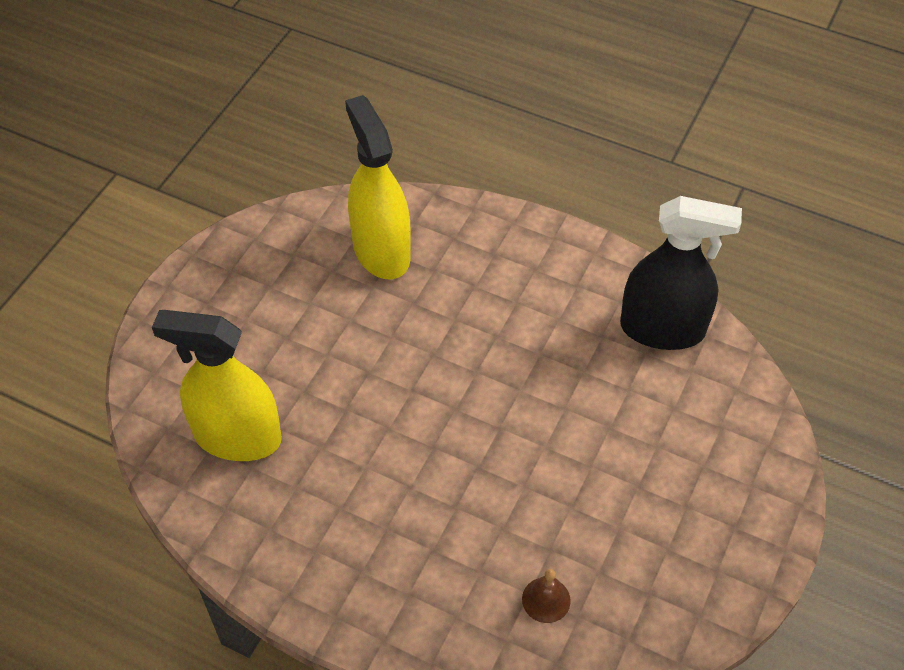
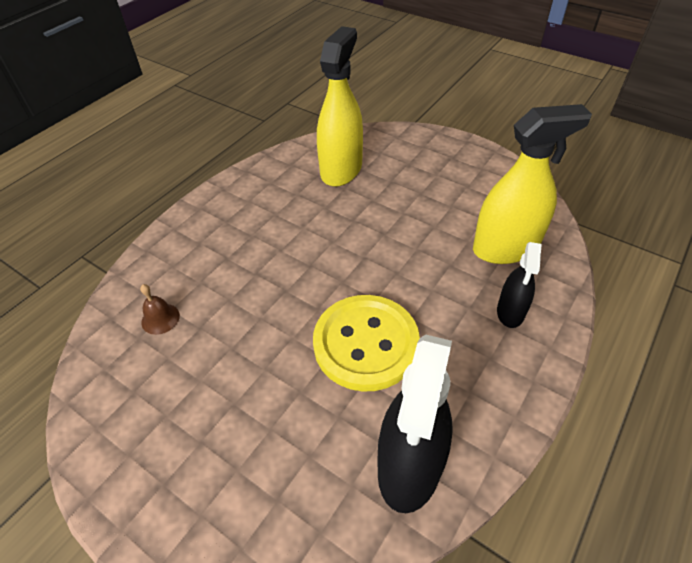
camera: 100 degrees right, 5 degrees down
(475, 251) = (510, 312): none -> black spray bottle
(540, 375) = (366, 344): none -> yellow button

